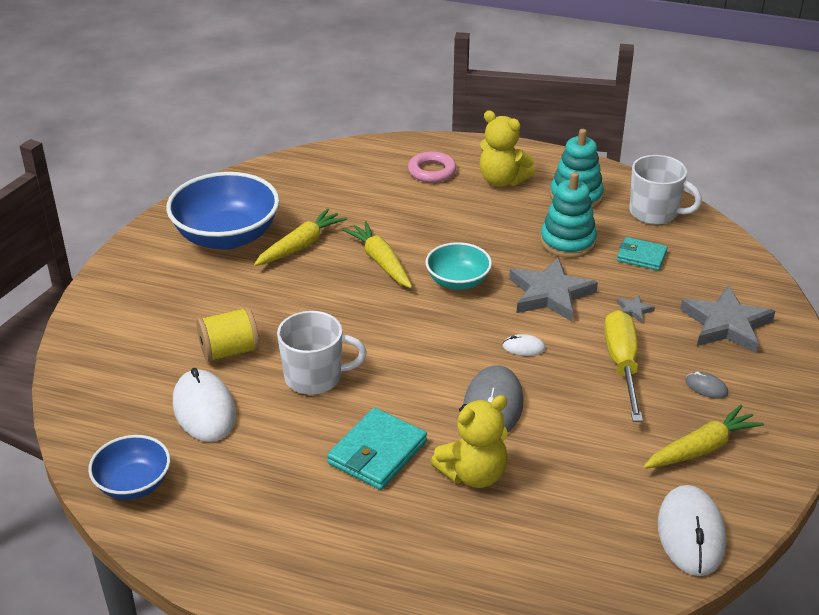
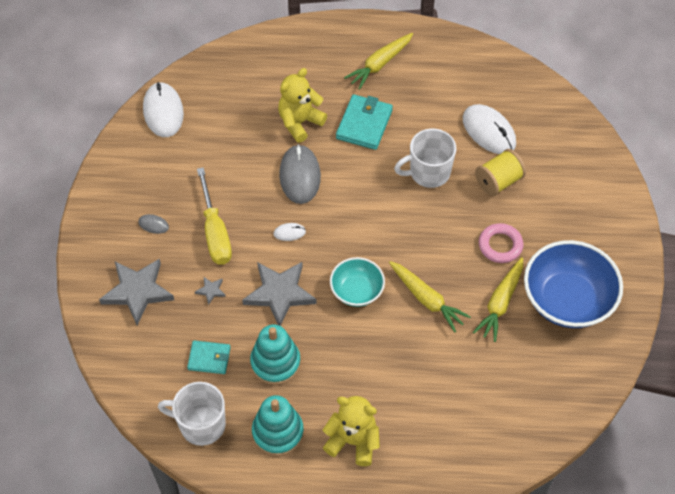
camera: 165 degrees right, 20 degrees up
(133, 484) = (500, 72): blue bowl -> none
(432, 171) = (425, 439): pink ring -> pink ring (500, 245)
(701, 448) = (157, 172): yellow carrot -> yellow carrot (380, 64)

